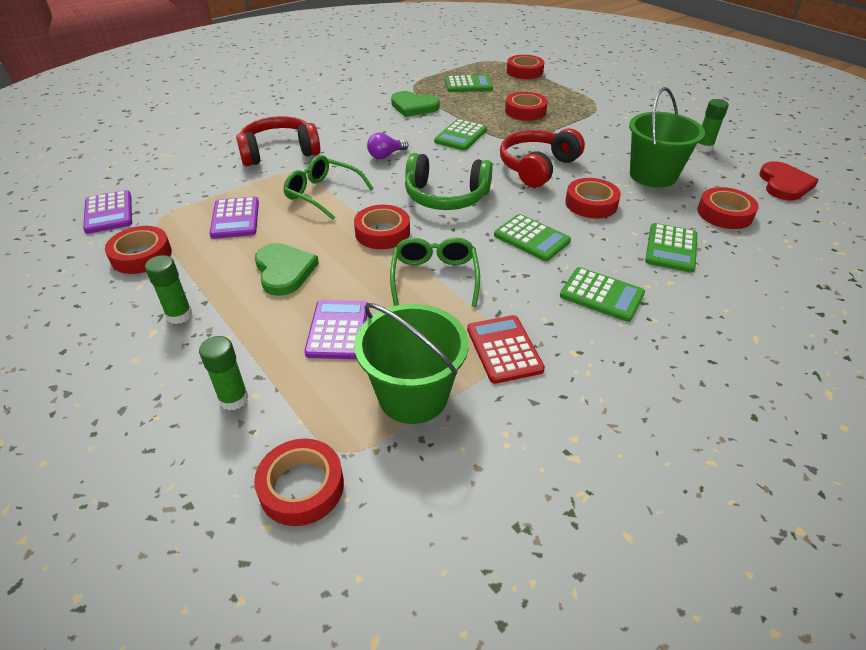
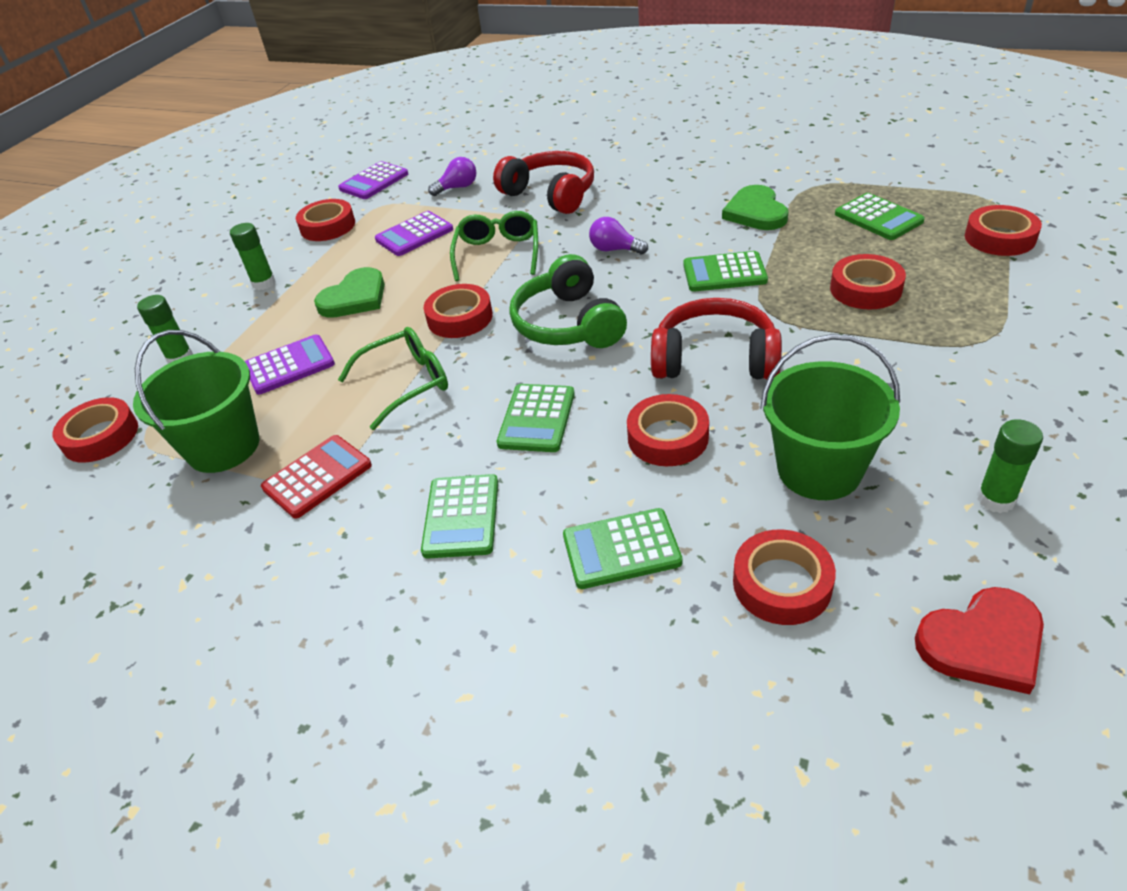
camera: 65 degrees right, 0 degrees up
(198, 181) = (457, 188): none -> purple light bulb

